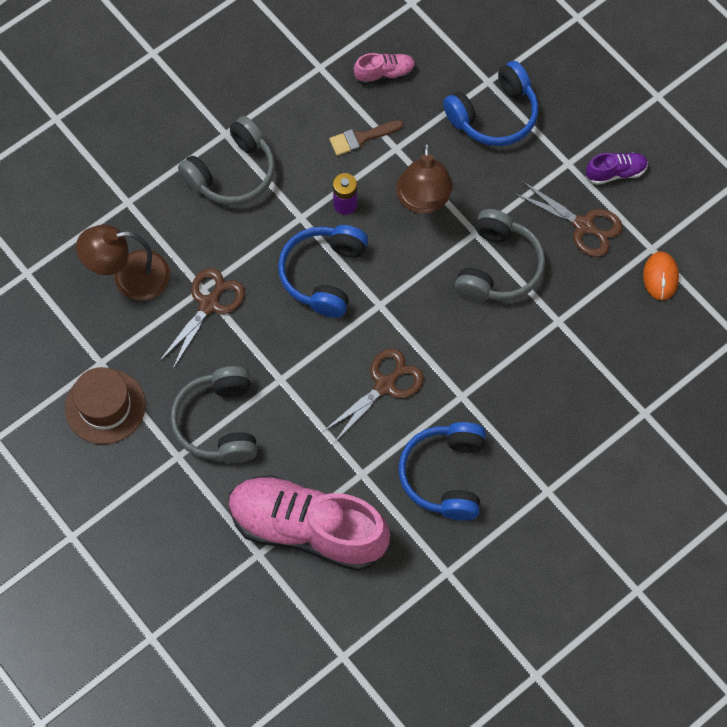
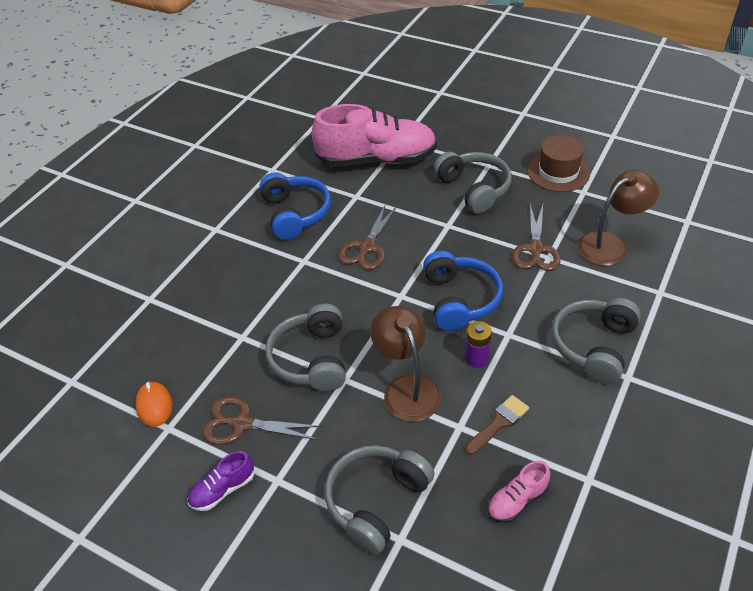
camera: 160 degrees right, 20 degrees down
(494, 115) = (376, 501): blue headphones -> grey headphones

